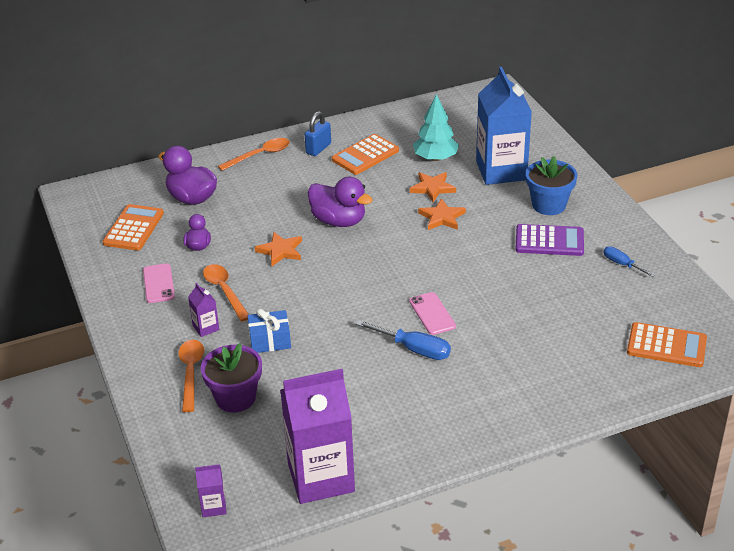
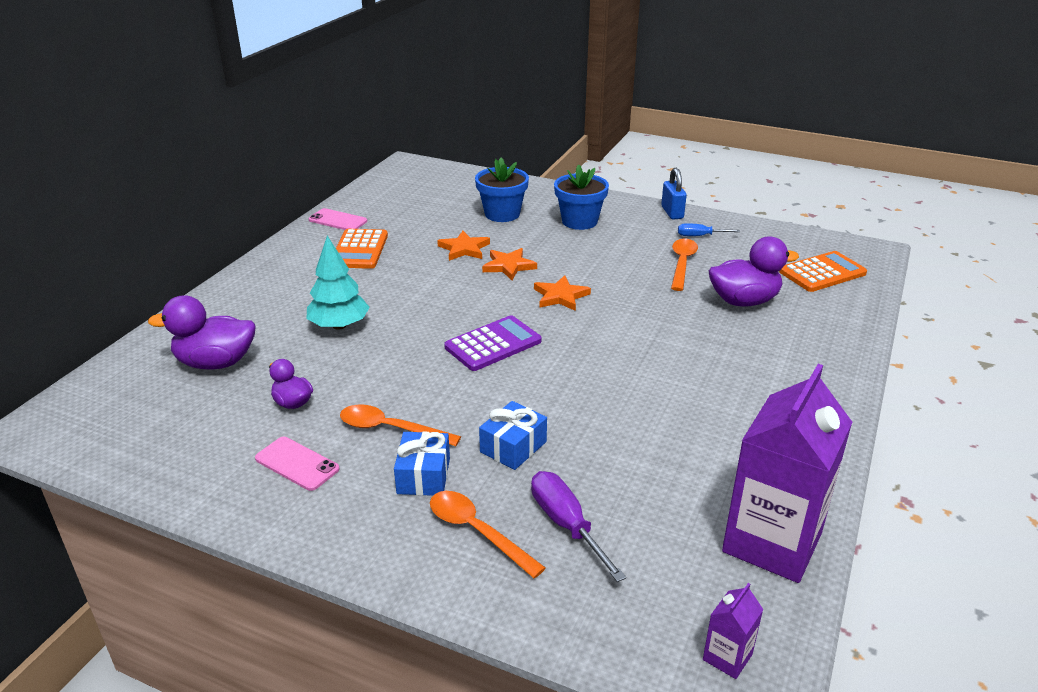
camera: 45 degrees left, 5 degrees down
(134, 228) = (179, 425): orange calculator -> none
(206, 328) = (423, 476): purple carton -> blue gift
(235, 398) = (566, 525): purple flower pot -> purple screwdriver
(260, 155) = (243, 293): orange spoon -> orange spoon (682, 264)
(280, 251) = (396, 362): orange star -> orange star (560, 296)
(318, 148) = (302, 263): blue padlock -> blue padlock (672, 212)
(339, 221) = (416, 310): purple duck -> purple duck (744, 301)
(414, 349) = (657, 376): blue screwdriver -> none
(432, 314) = (624, 341): pink phone -> pink phone (338, 220)
(435, 158) = (430, 227): turquoise tree -> turquoise tree (339, 325)
(501, 171) = (502, 214): blue carton -> blue flower pot
(549, 241) = (623, 244): purple calculator -> purple calculator (493, 344)

